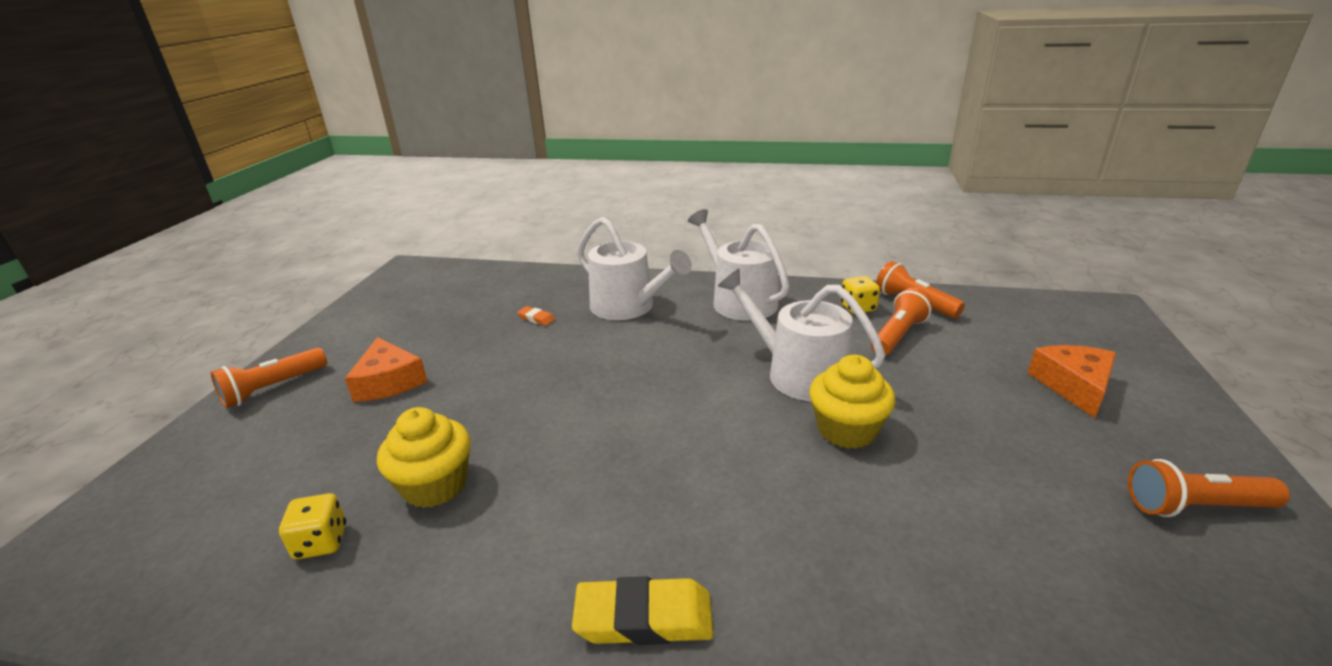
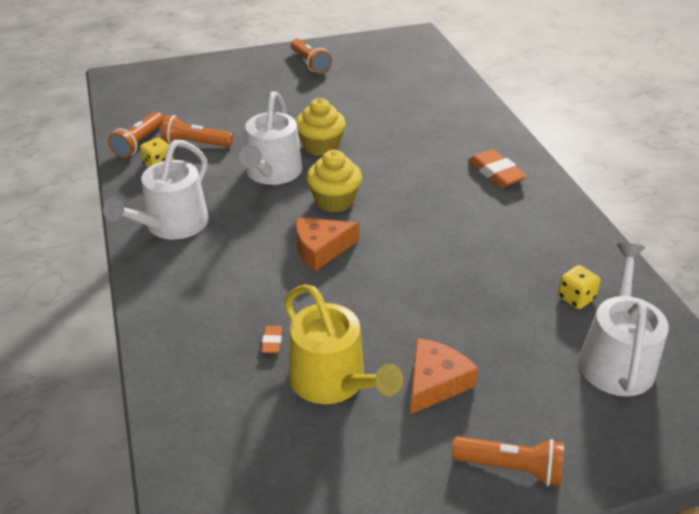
camera: 120 degrees left, 10 degrees up
(435, 485) = (499, 278): yellow cupcake -> yellow cupcake (334, 201)
(462, 335) = (333, 381): none -> yellow watering can
(628, 307) = (216, 287): white watering can -> white watering can (616, 358)
(644, 618) = (496, 173): yellow eraser -> orange eraser
(1074, 386) = (226, 87): orange cheese -> orange cheese (321, 249)

